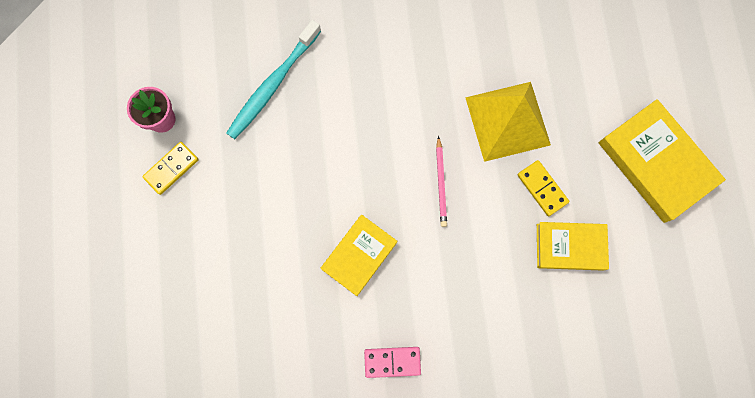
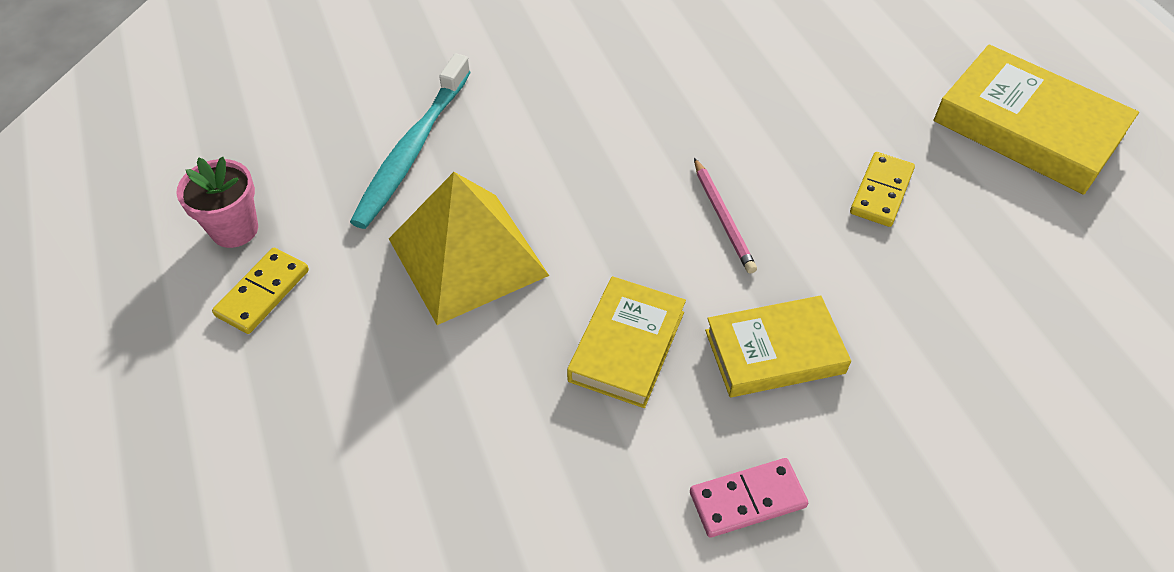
camera: 15 degrees left, 25 degrees down
(507, 121) = (789, 122): yellow pyramid -> yellow pyramid (467, 256)
(542, 188) = (881, 192): yellow domino -> yellow domino turned 75 degrees clockwise
(570, 247) = (963, 256): yellow book -> yellow book (774, 351)

